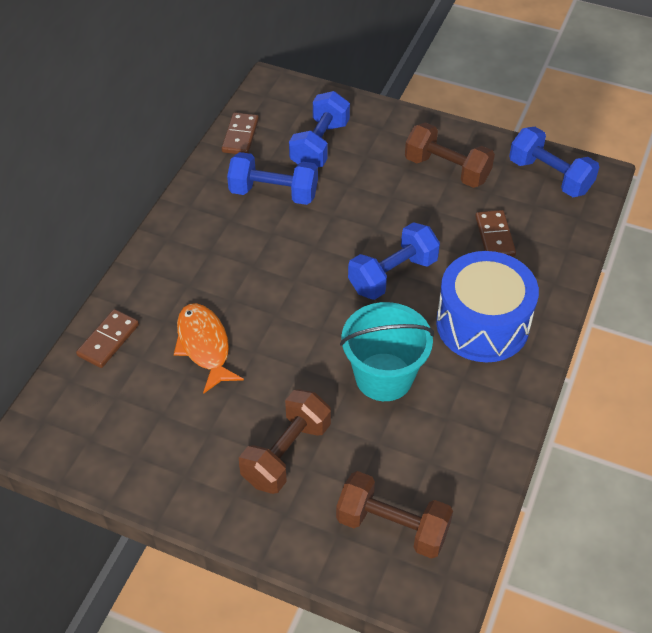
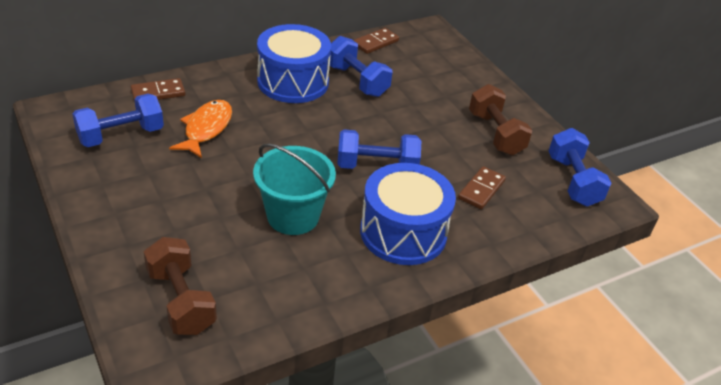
camera: 35 degrees right, 10 degrees down
(219, 235) = (293, 82): none -> blue drum
(286, 453) = (174, 214): brown dumbbell -> none
(319, 145) = (421, 74): blue dumbbell -> blue dumbbell (121, 135)

